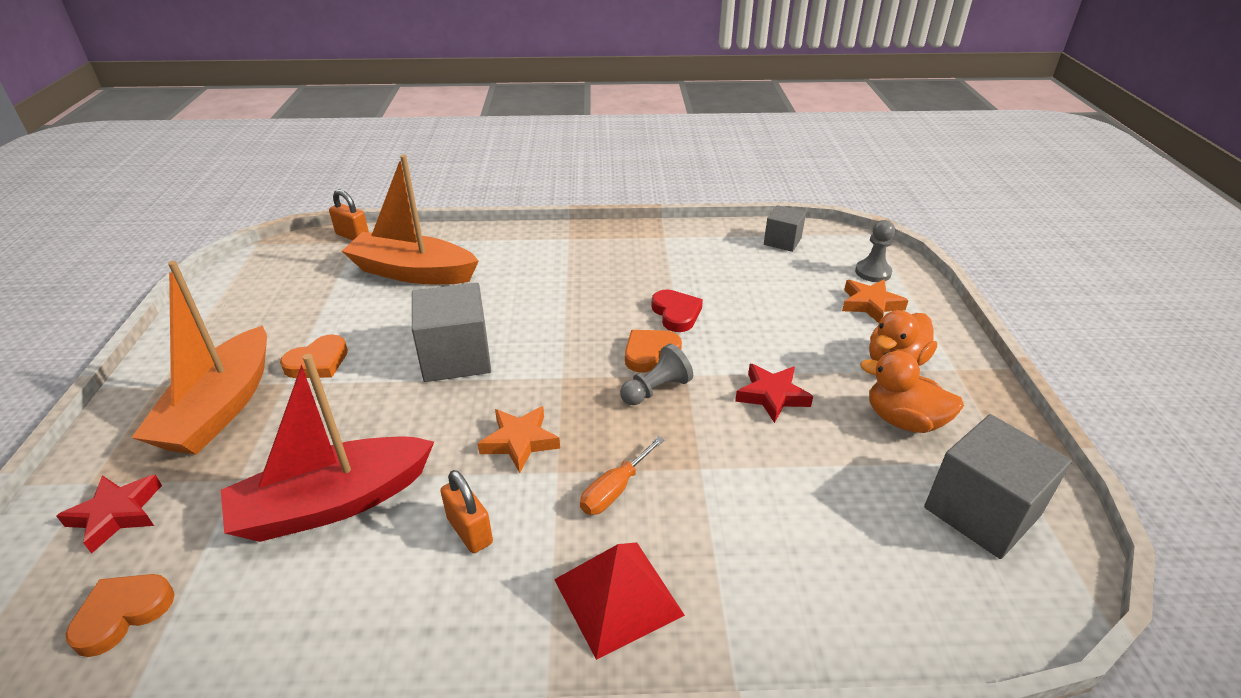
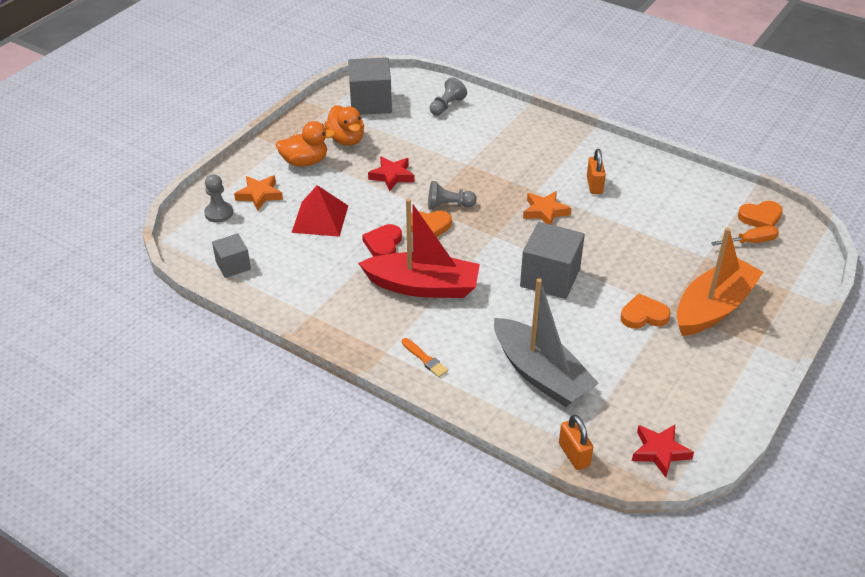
camera: 145 degrees left, 5 degrees up
(117, 514) = (771, 265): red star -> red star (659, 452)
(333, 503) = (655, 223): red boat -> red boat (422, 286)
(413, 272) = (540, 374): orange boat -> grey boat
(529, 245) = (425, 359): none -> orange brush
(614, 490) = (515, 172): orange screwdriver -> orange screwdriver (751, 242)
(618, 597) = (547, 140): red pyramid -> red pyramid (320, 218)
(868, 582) = (447, 106): none -> grey pawn

